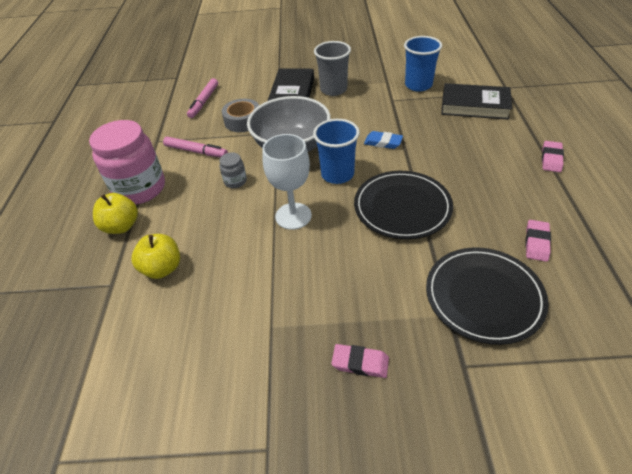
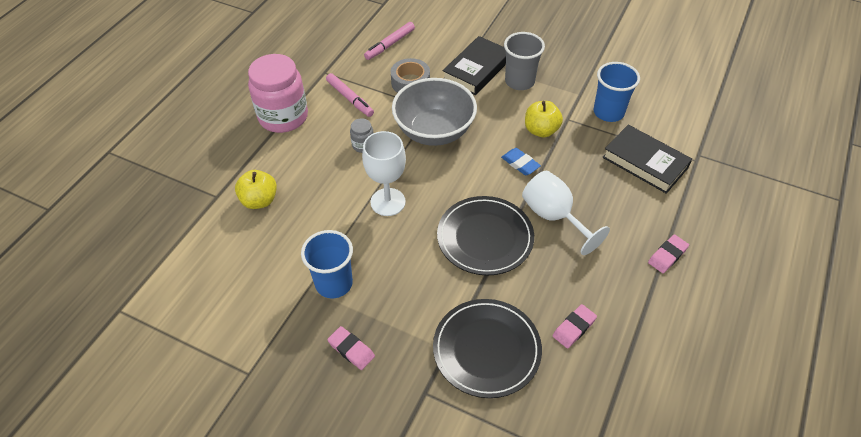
camera: 25 degrees right, 5 degrees up
(121, 226) = (250, 147): yellow apple -> yellow apple (541, 130)
(337, 174) = (454, 178): blue cup -> blue cup (334, 283)
(444, 168) = (554, 217): none -> white goblet

